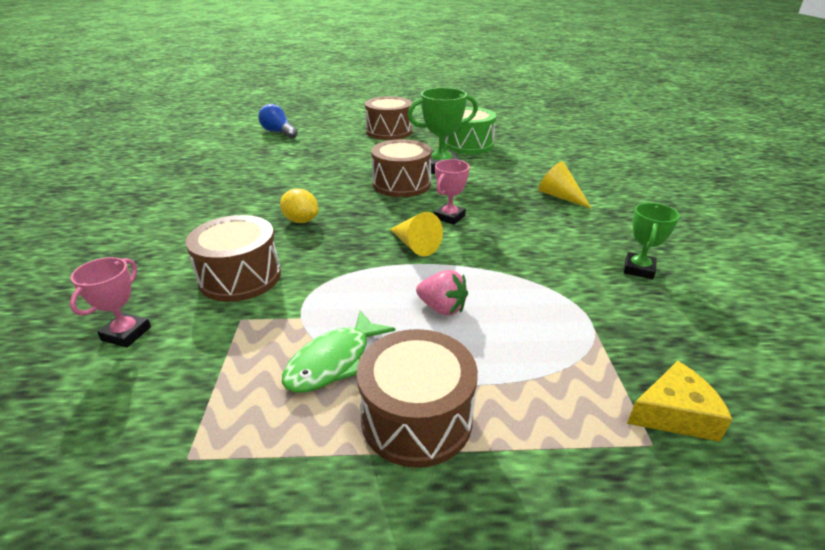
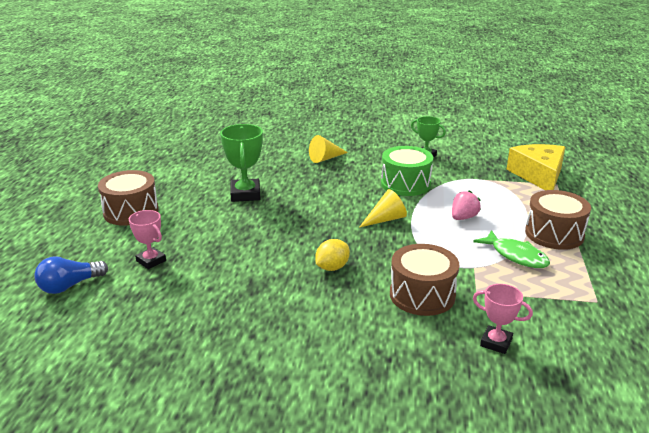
camera: 80 degrees left, 5 degrees down
(401, 184) = (276, 216): brown drum -> none
(449, 217) = (345, 202): pink trophy -> pink trophy (151, 261)
(468, 144) = (200, 176): green drum -> green drum (405, 184)
(674, 413) = (538, 175): yellow cheese -> yellow cheese, size x1.68

